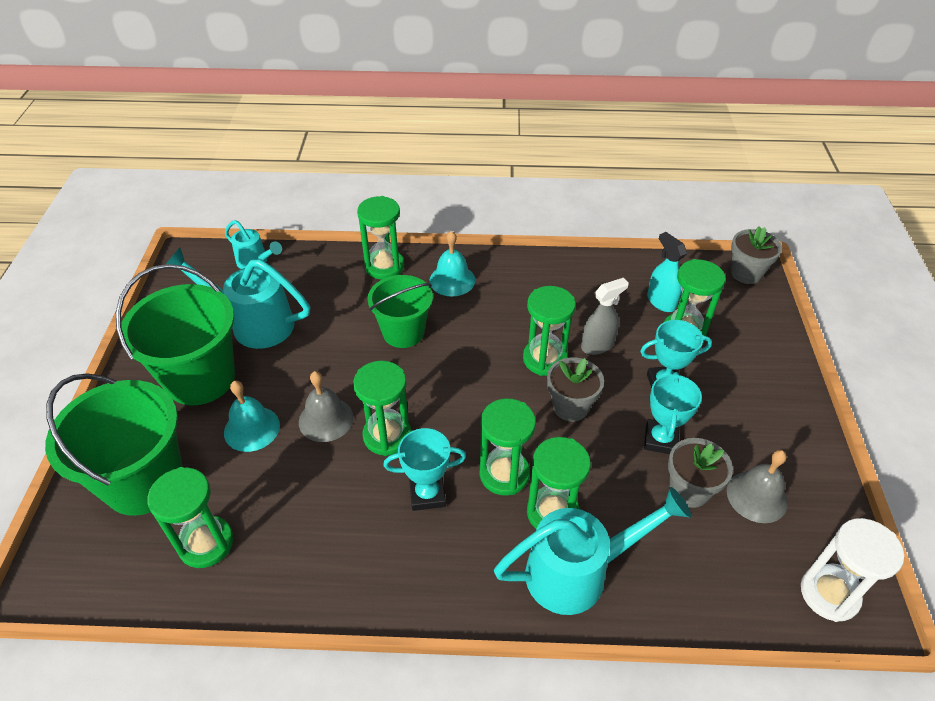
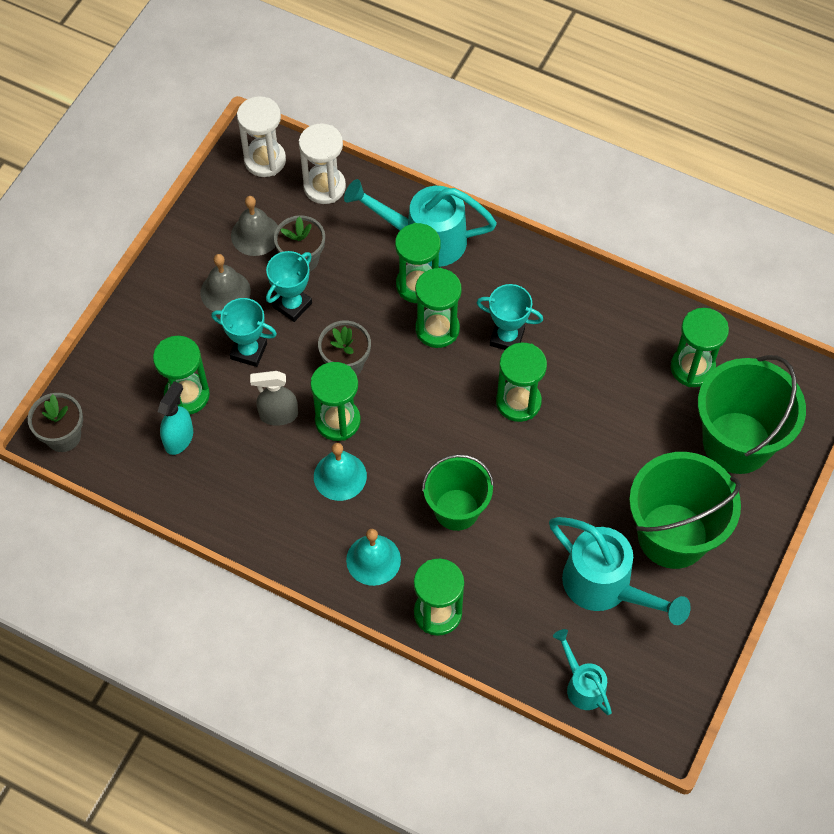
camera: 155 degrees left, 15 degrees up
(252, 428) = (635, 458): turquoise bell -> turquoise bell (340, 476)
(326, 419) = (566, 440): grey bell -> grey bell (225, 291)
(661, 301) = (179, 438): turquoise spray bottle -> turquoise spray bottle turned 150 degrees counterclockwise
(736, 589) = (324, 187): none -> white hourglass

